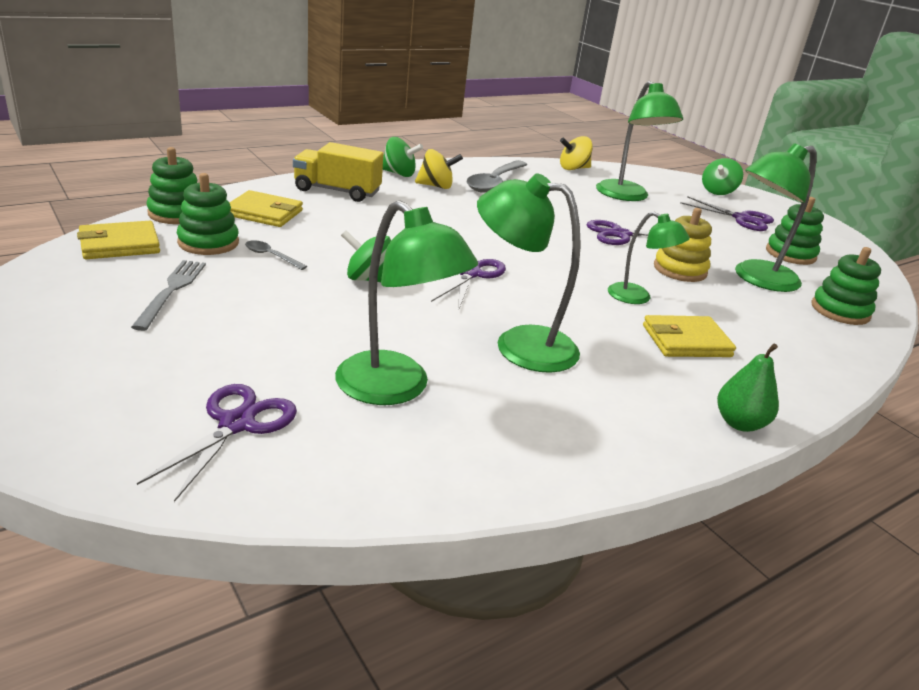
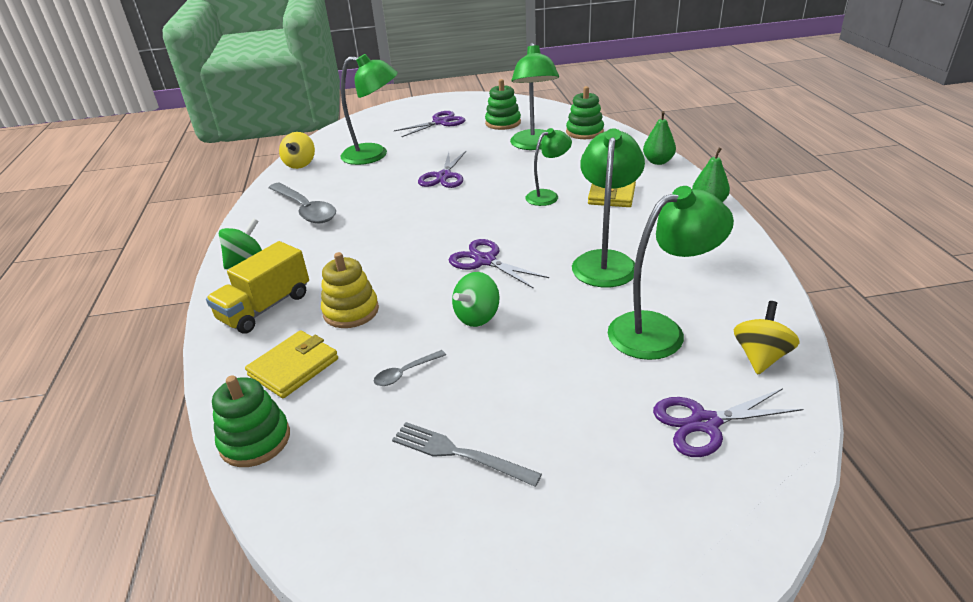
camera: 60 degrees left, 5 degrees up
(119, 244) = (322, 496): yellow wallet -> none
(208, 242) = (351, 417): green stacking toy -> none
(236, 424) = (705, 423): purple scissors -> purple scissors turned 60 degrees counterclockwise
(436, 186) = (292, 243): yellow spinning top -> yellow spinning top (760, 356)
(519, 345) = (605, 261): green lamp -> green lamp turned 150 degrees clockwise
(680, 270) = (511, 168): yellow stacking toy -> yellow stacking toy (351, 311)
(717, 192) = (388, 117): green spinning top -> none
(822, 374) = (658, 161): none -> green pear

